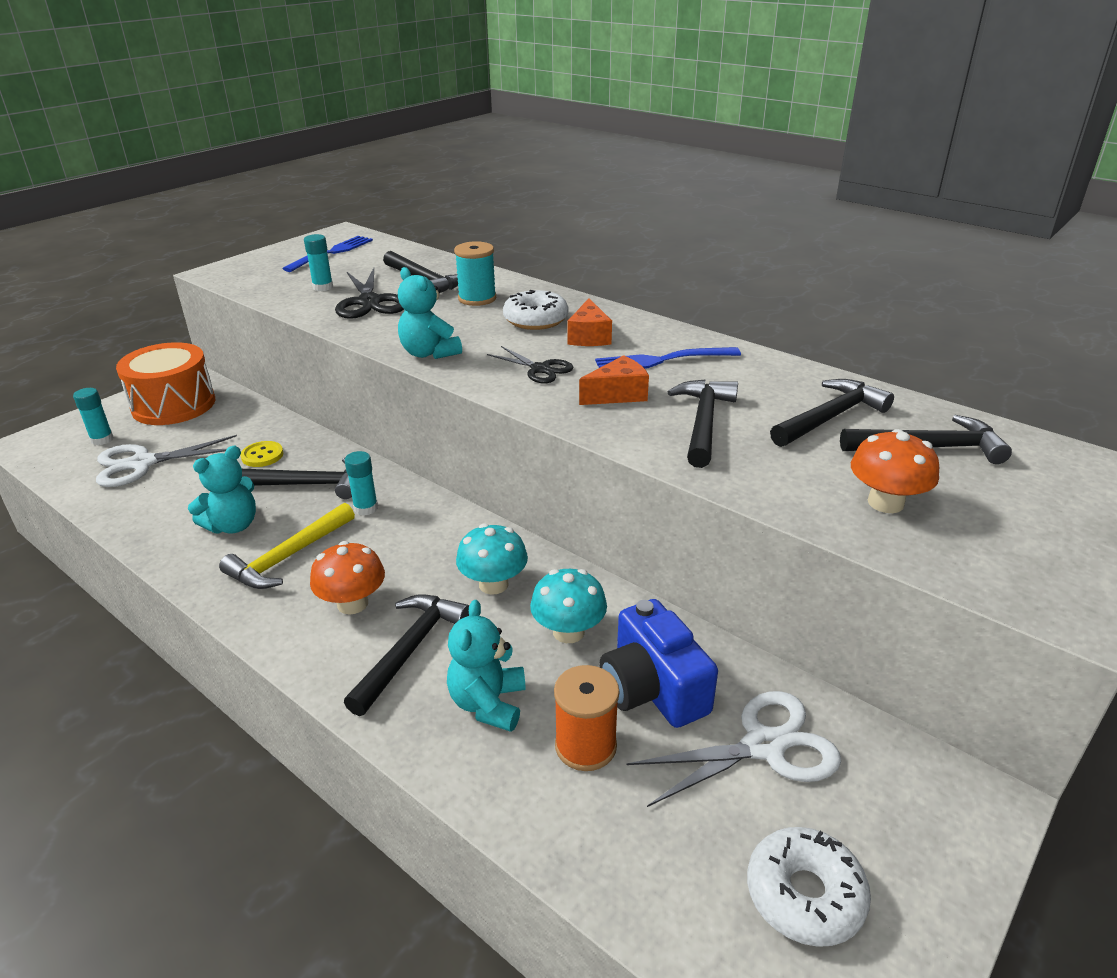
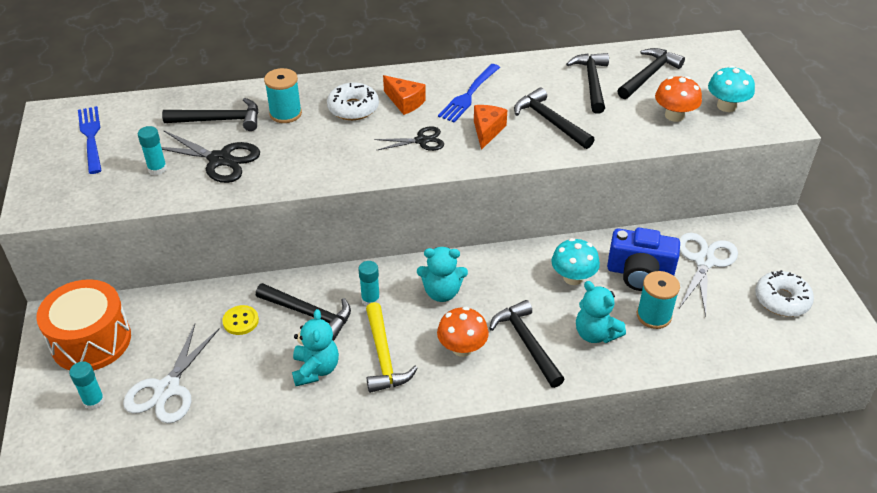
camera: 50 degrees left, 10 degrees up
(308, 484) = (309, 314): black hammer -> black hammer turned 75 degrees clockwise
(429, 353) = (341, 171): turquoise teddy bear -> turquoise teddy bear (442, 292)
(493, 584) = (506, 284): turquoise mushroom -> turquoise mushroom (726, 106)
(585, 746) = (653, 316): orange spool -> turquoise spool

